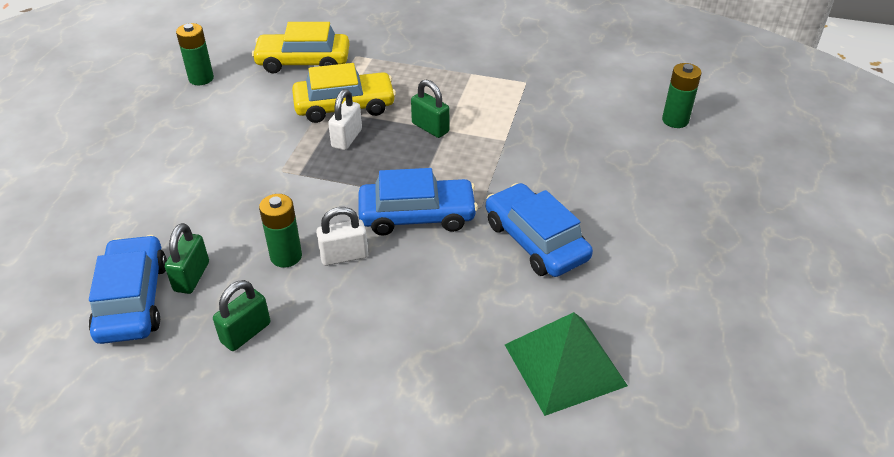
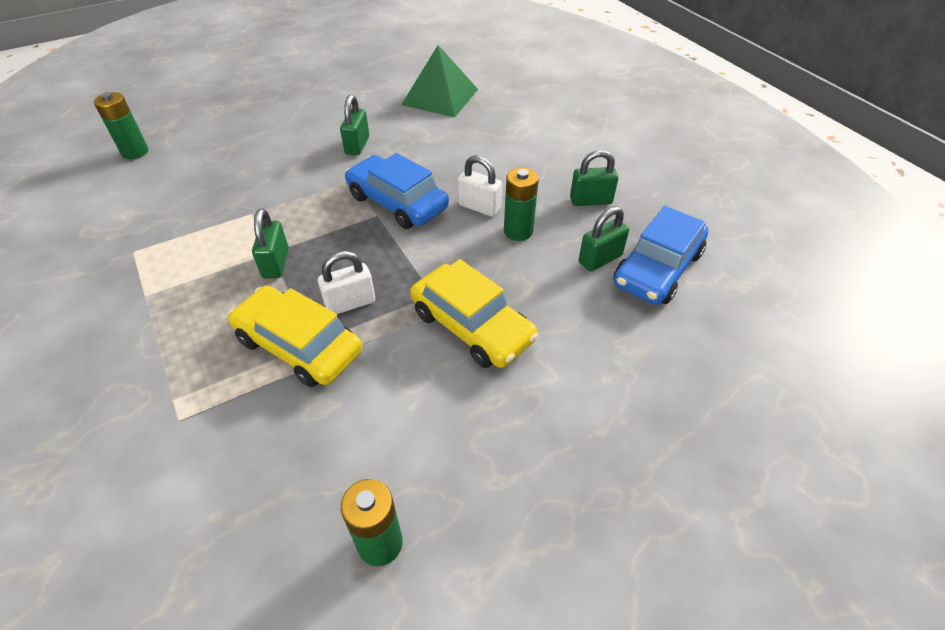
camera: 135 degrees left, 5 degrees up
(303, 62) = (237, 462): yellow car -> yellow car (472, 326)
(535, 241) = (357, 145): blue car -> green padlock

